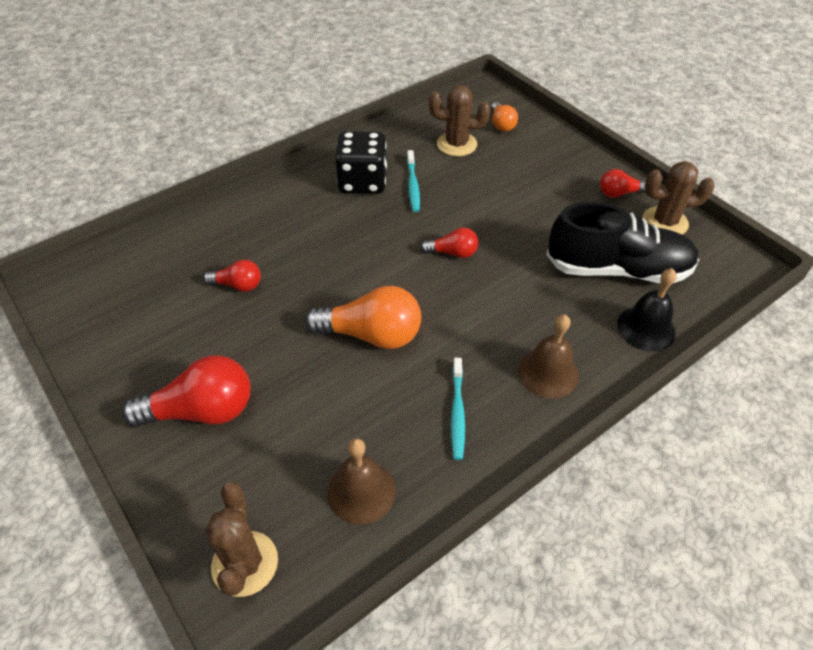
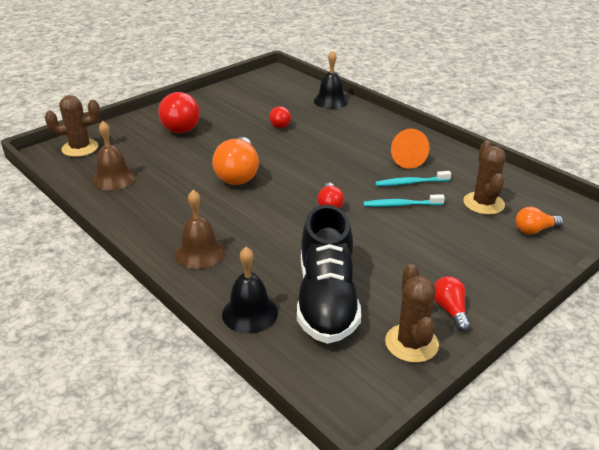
camera: 85 degrees right, 15 degrees down
(184, 228) = (331, 101): none -> black bell
(362, 182) = (405, 159): black dice -> orange cone
(457, 413) = (167, 211): turquoise toothbrush -> turquoise toothbrush (401, 205)

